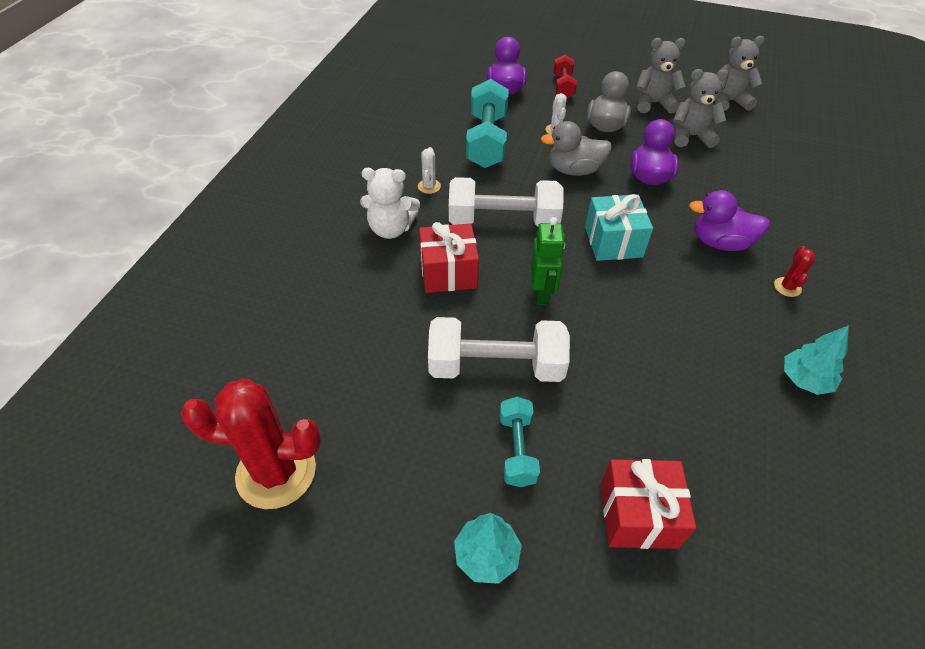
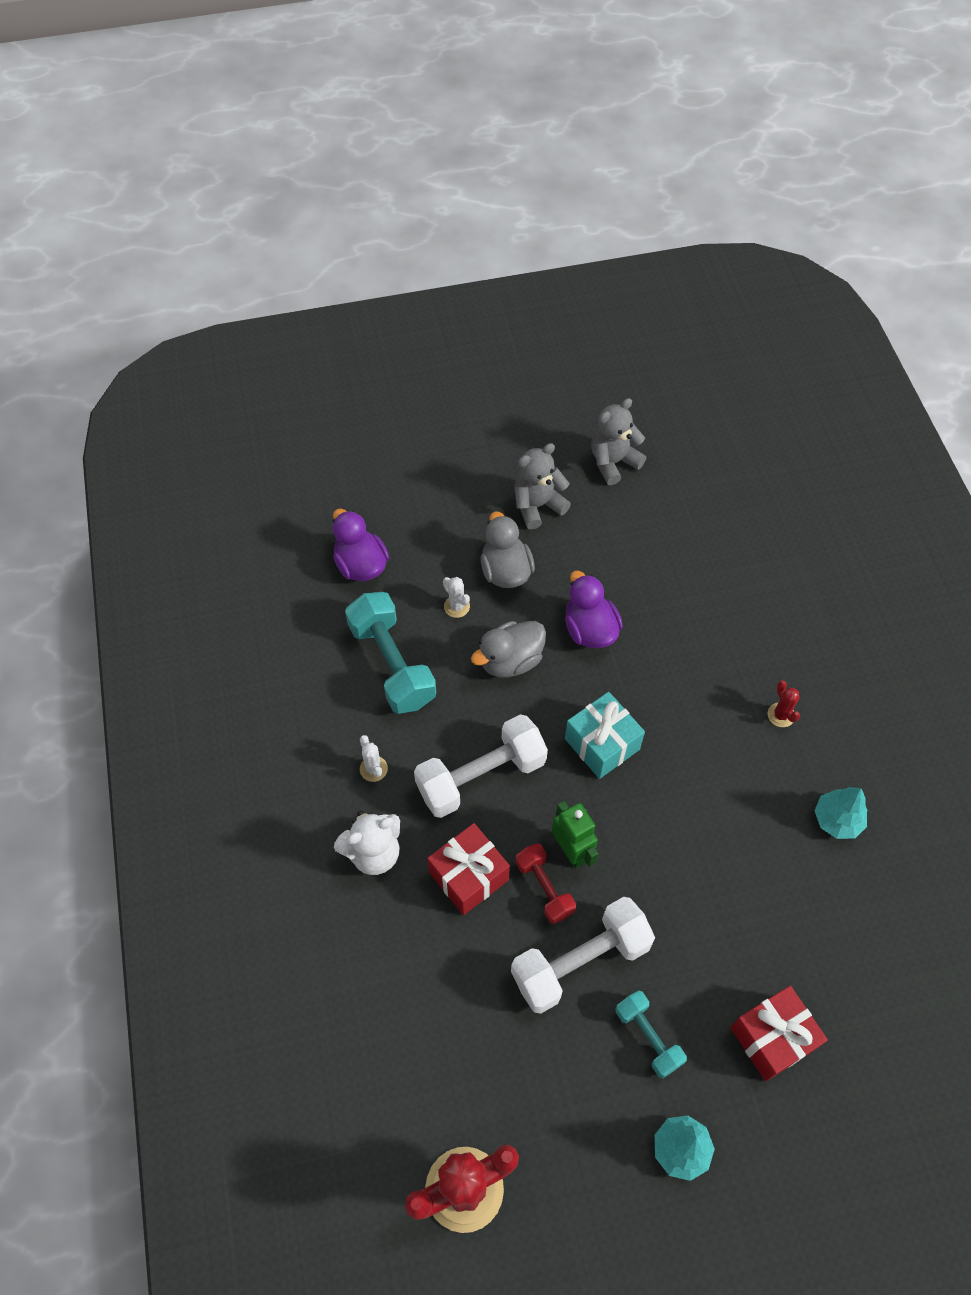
camera: 30 degrees left, 10 degrees up
(563, 86) = (423, 526): red dumbbell -> red dumbbell (544, 888)
(691, 136) = (601, 542): grey teddy bear -> none
(720, 243) = (699, 689): purple duck -> none

